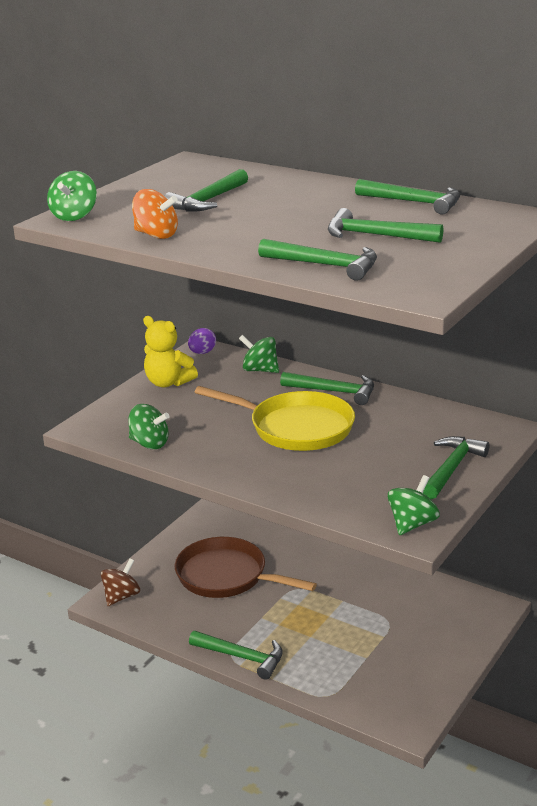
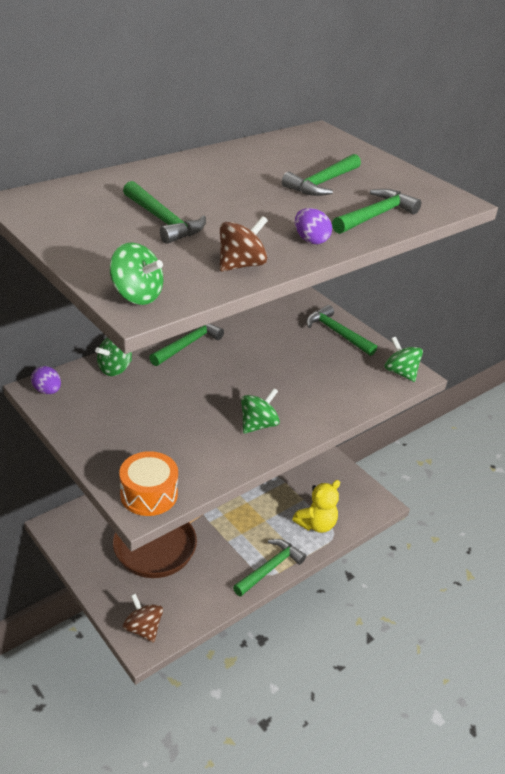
camera: 75 degrees left, 10 degrees up
(100, 427) = (149, 494): none -> orange drum
(149, 444) = (205, 469): green spinning top -> green spinning top (258, 425)
(156, 235) = (241, 265): orange spinning top -> brown spinning top
(168, 383) = (92, 428): yellow teddy bear -> yellow teddy bear (316, 524)
(233, 249) = (310, 240): none -> purple egg
(296, 428) = (233, 380): yellow pan -> none
(414, 202) = (257, 152): green hammer -> none

